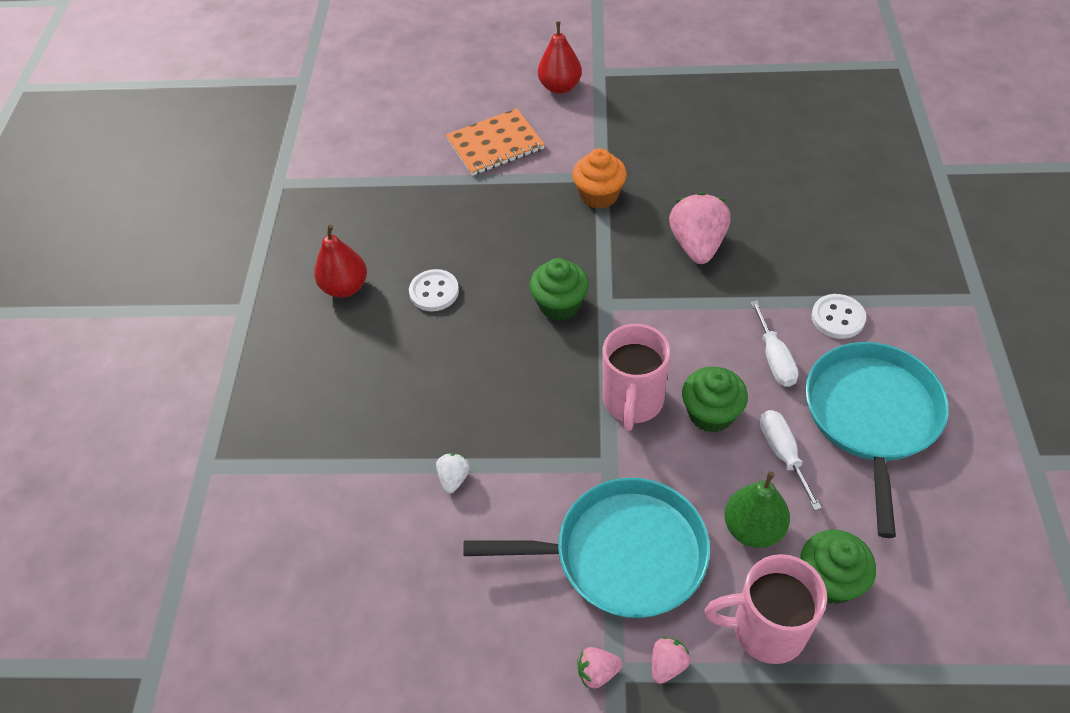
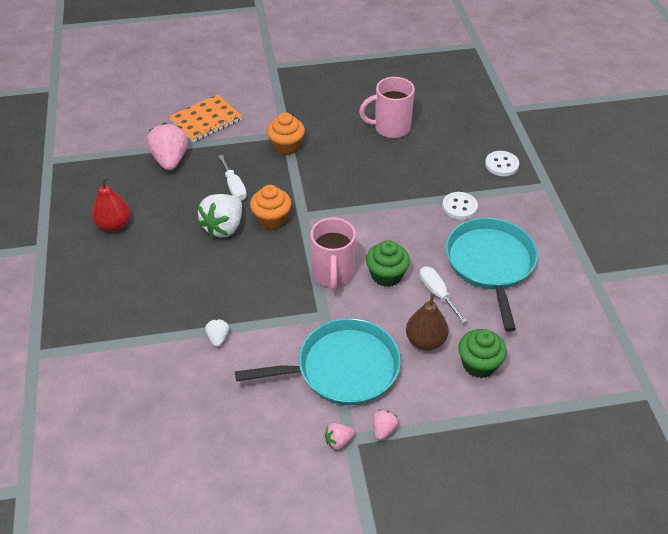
camera: 15 degrees left, 5 degrees down
(434, 292) = (180, 221): white button -> white button (501, 165)
(491, 308) = (224, 227): none -> white strawberry
(559, 304) = (271, 219): green cupcake -> orange cupcake
(560, 87) = (246, 78): red pear -> none
(697, 245) = (359, 171): pink strawberry -> pink strawberry (170, 160)
(753, 528) = (425, 341): green pear -> brown pear
(765, 629) = (443, 399): pink mug -> pink mug (390, 128)
(774, 359) = (422, 236): white screwdriver -> white screwdriver (234, 187)

